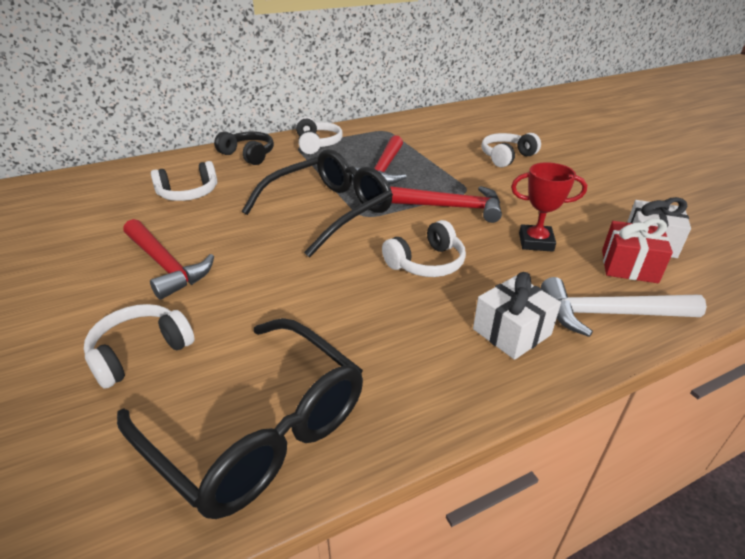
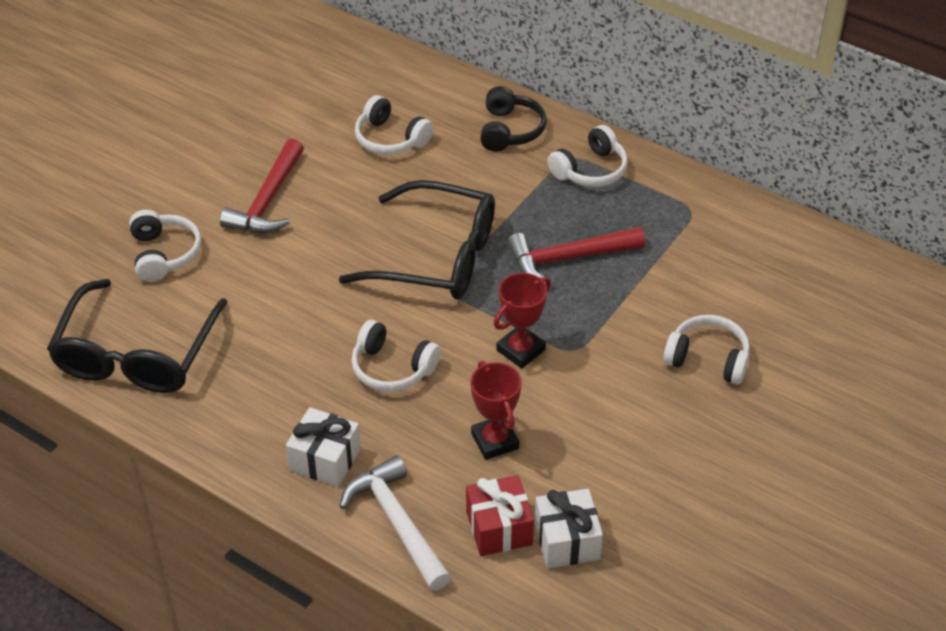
camera: 60 degrees right, 10 degrees up
(140, 352) = (164, 254): white headphones -> white headphones turned 60 degrees clockwise
(452, 207) = (520, 350): red hammer -> red trophy

